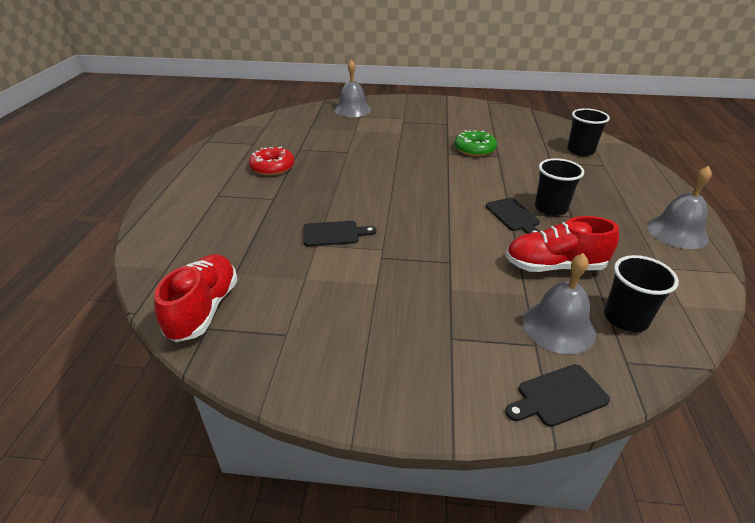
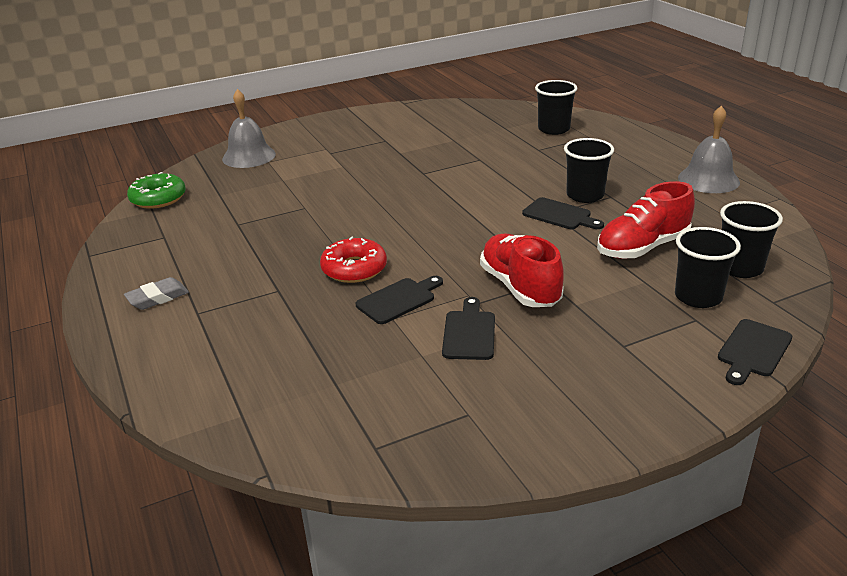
camera: 30 degrees left, 5 degrees down
(204, 309) = (347, 432): red shoe -> red shoe (520, 287)
(209, 178) = (158, 298): none -> grey eraser
(272, 167) = (229, 256): red donut -> red donut (354, 269)
(352, 276) = (469, 333): none -> black cutting board
(474, 149) = (447, 160): green donut -> green donut (158, 198)
(558, 326) = (698, 297): grey bell -> black cup

